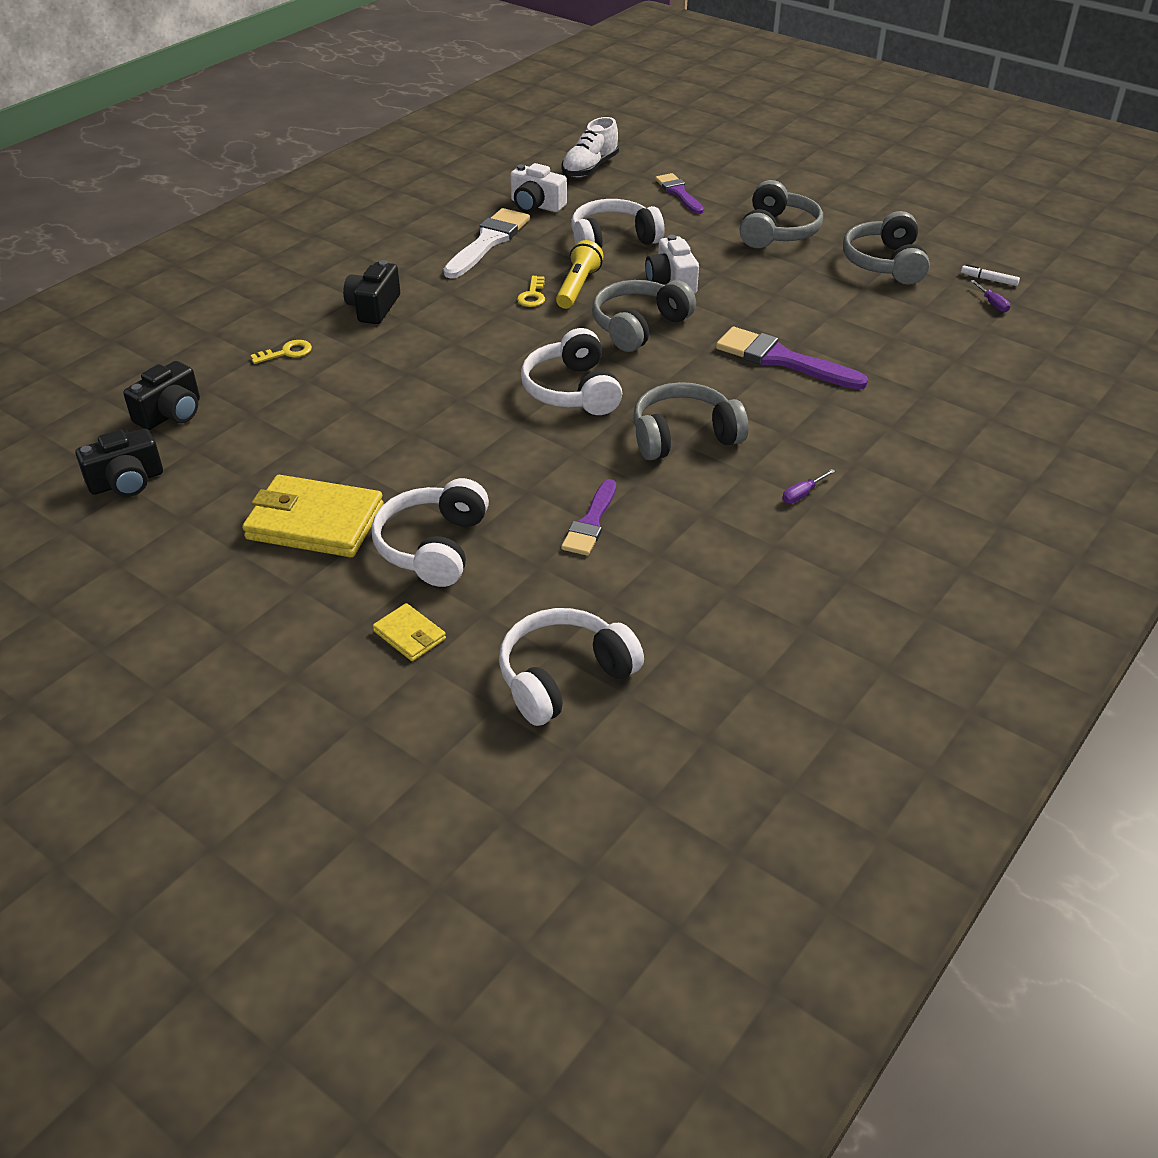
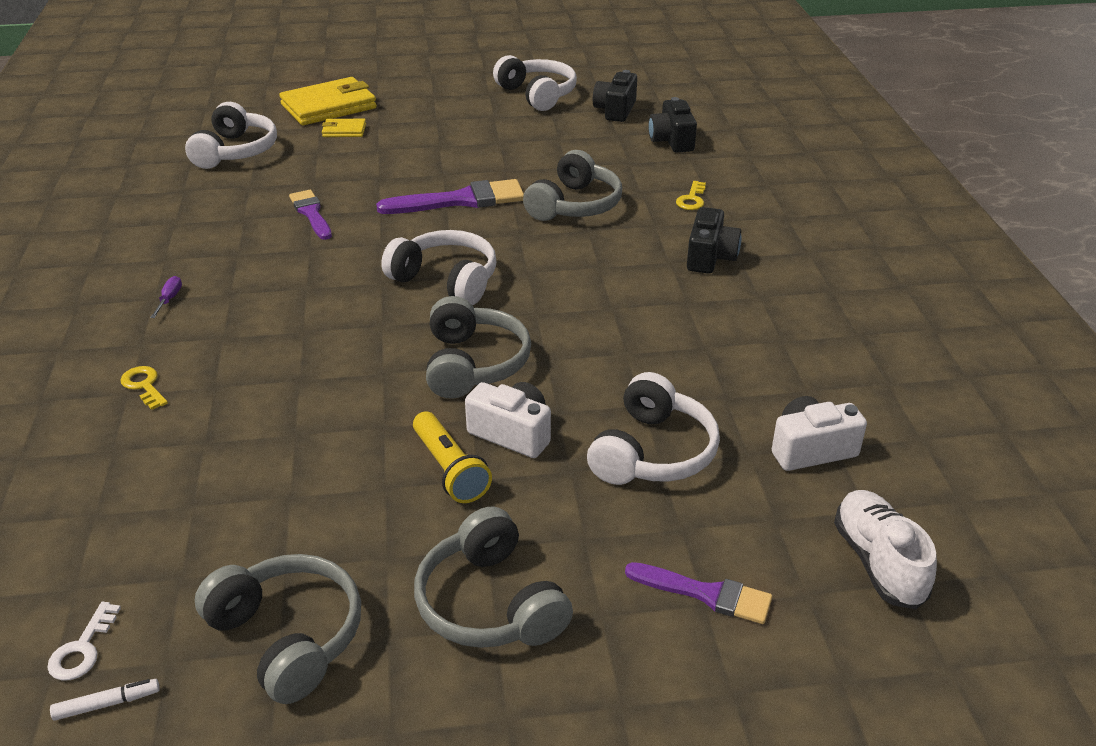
camera: 135 degrees right, 5 degrees down
(315, 522) = (479, 141): yellow wallet -> yellow wallet (329, 106)
(373, 308) = (710, 257): black camera -> black camera turned 45 degrees clockwise
(433, 547) = (392, 162): white headphones -> white headphones (537, 94)
(488, 242) = (758, 370): white brush -> none
(532, 295) = (614, 339): yellow key -> yellow key (144, 386)
(578, 287) = (591, 372): yellow flashlight -> yellow flashlight (449, 469)
(683, 436) = (311, 293): grey headphones -> grey headphones (575, 205)
(782, 360) = (294, 406): purple brush -> purple brush (460, 200)
(992, 303) = (82, 649): purple screwdriver -> white key

